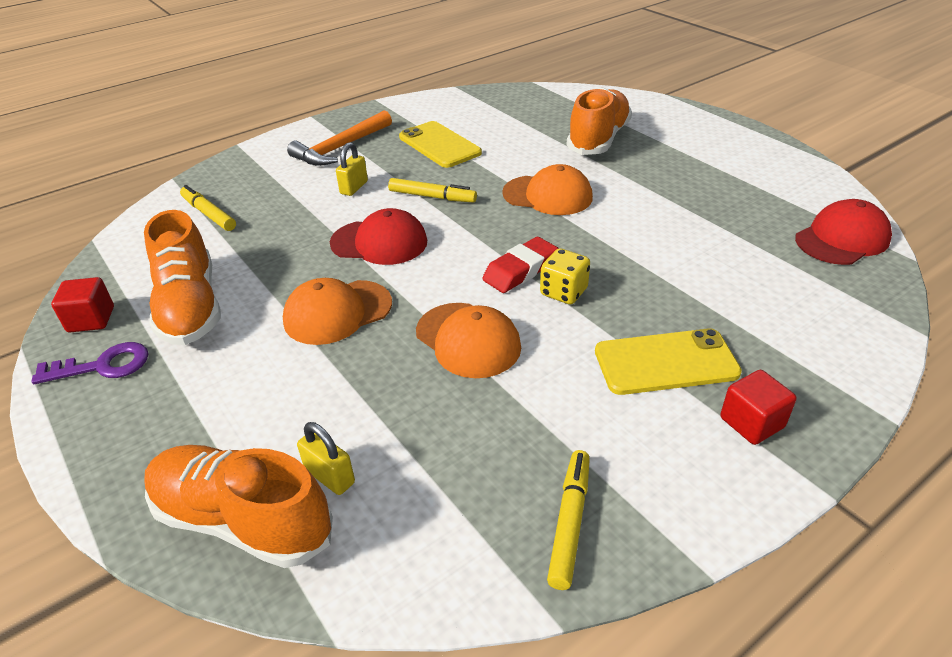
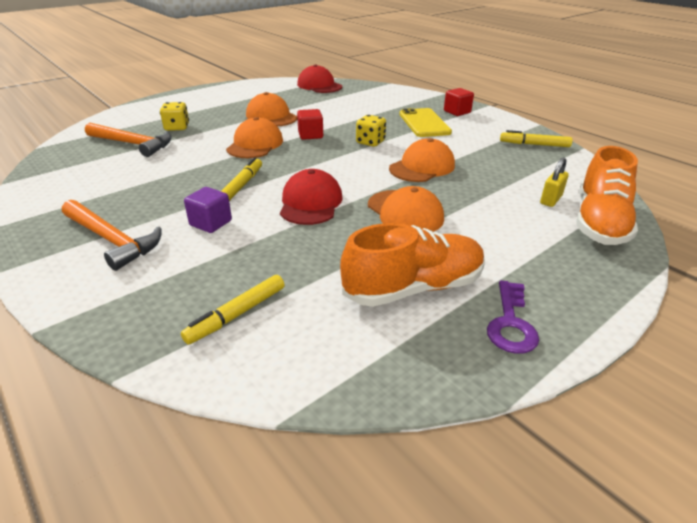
camera: 95 degrees left, 5 degrees down
(91, 319) = (449, 356): red cube -> red cube (310, 135)
(103, 366) = (511, 323): purple key -> purple key turned 150 degrees counterclockwise
(354, 188) = (211, 223): yellow padlock -> purple cube
(439, 145) = (144, 185): yellow phone -> none
(520, 270) = (348, 153): red eraser -> none
(544, 123) = (133, 144): none -> orange hammer
(598, 139) = (177, 127): orange shoe -> yellow dice
(657, 200) = (271, 116): none -> orange cap

